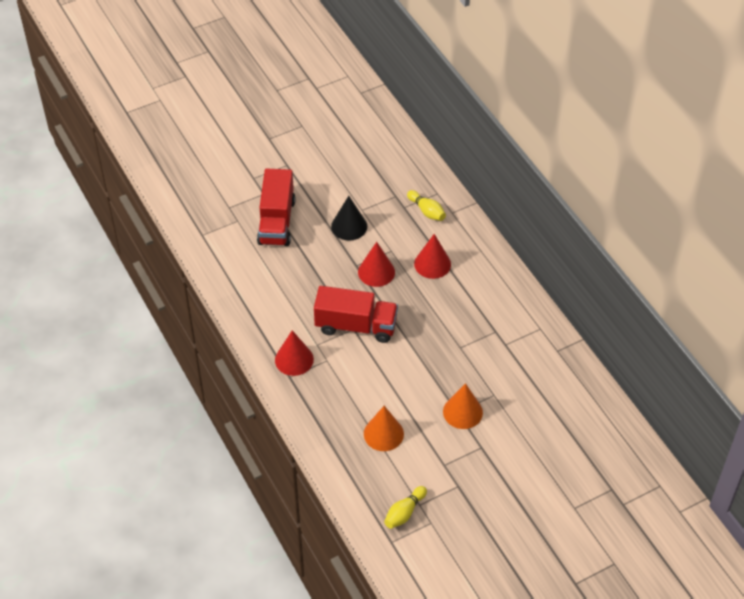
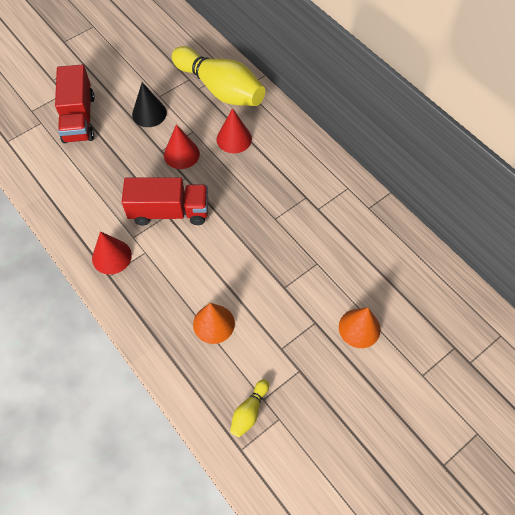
camera: 10 degrees left, 10 degrees up
(427, 211) = (220, 89): yellow bowling pin -> yellow bowling pin, size x2.33
(462, 412) = (289, 286): orange cone -> orange cone (359, 328)

